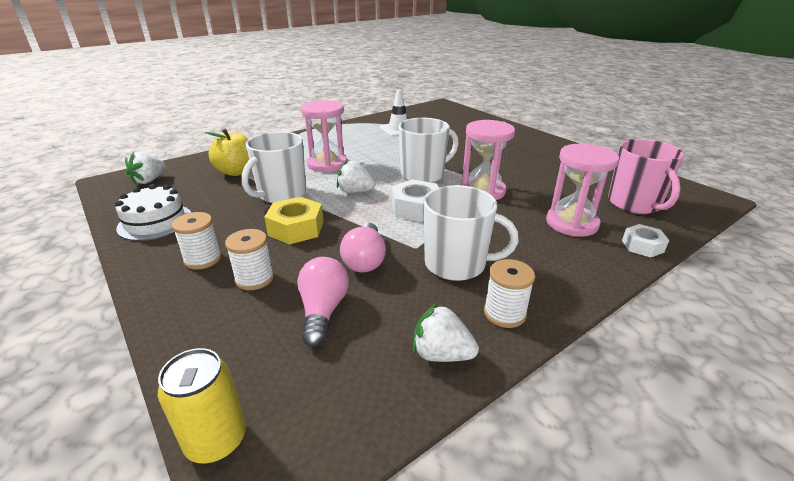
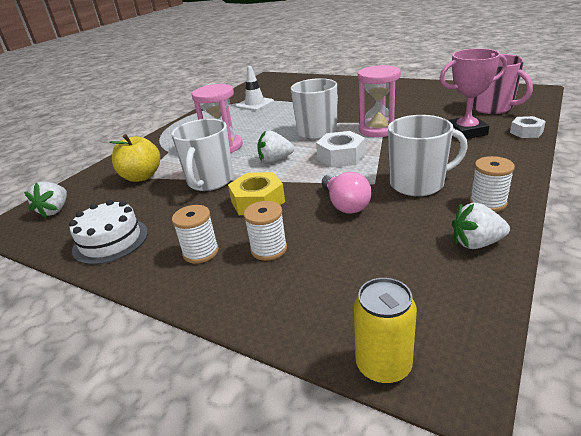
camera: 20 degrees left, 0 degrees up
(323, 311) = (356, 250): pink light bulb -> none
(571, 223) = (466, 132): pink hourglass -> pink trophy

